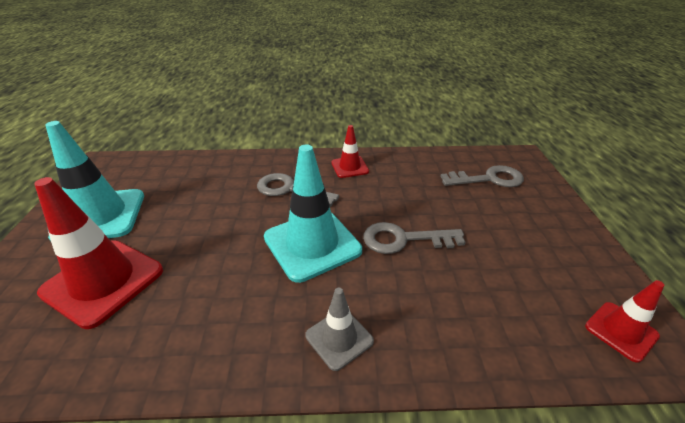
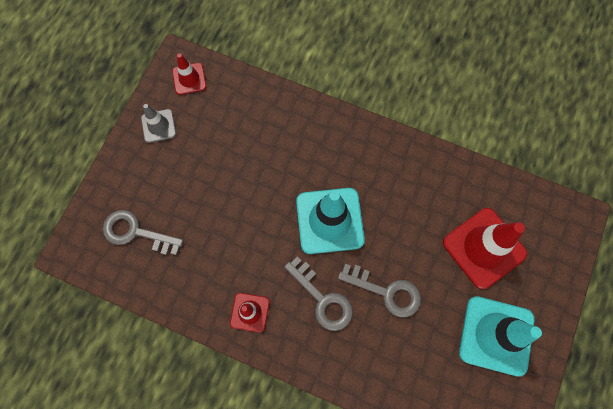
camera: 155 degrees left, 35 degrees up
(339, 338) = (344, 140): grey traffic cone -> grey traffic cone (158, 126)
(404, 239) = (260, 195): grey key -> grey key (386, 292)

